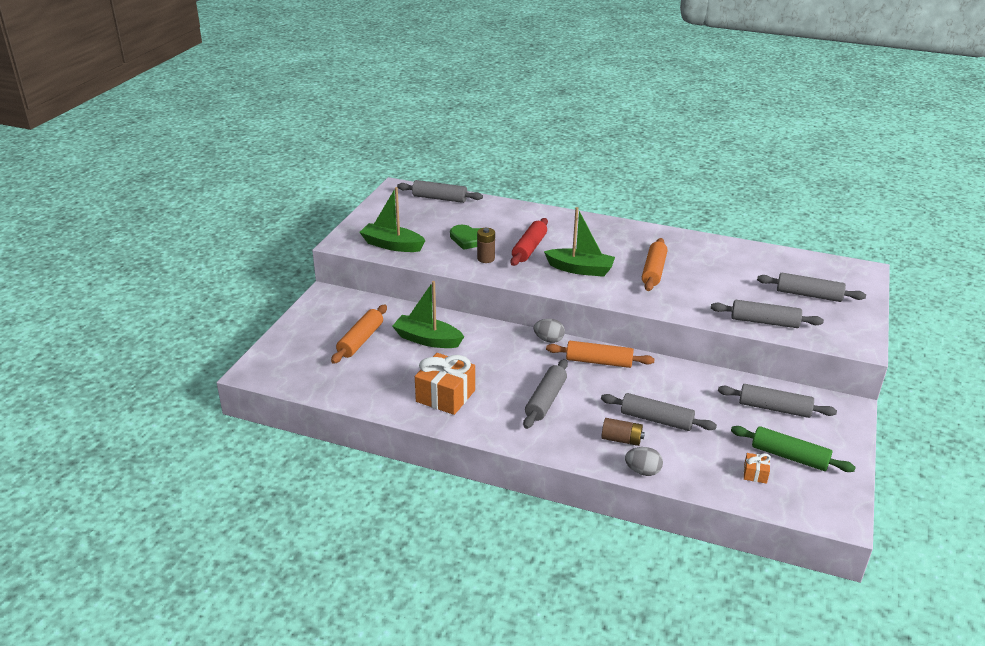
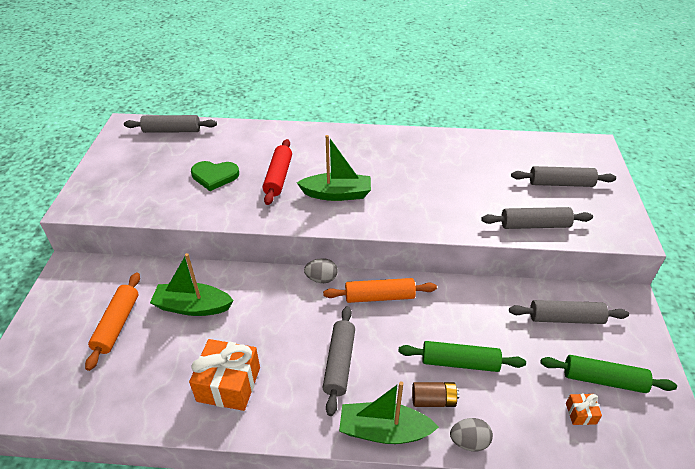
camera: 15 degrees left, 10 degrees up
(392, 245) = (131, 199): green boat -> green boat (384, 431)
(486, 258) = (236, 199): brown battery -> none
(654, 271) = (409, 182): orange rolling pin -> none
(656, 419) = (459, 362): grey rolling pin -> green rolling pin

